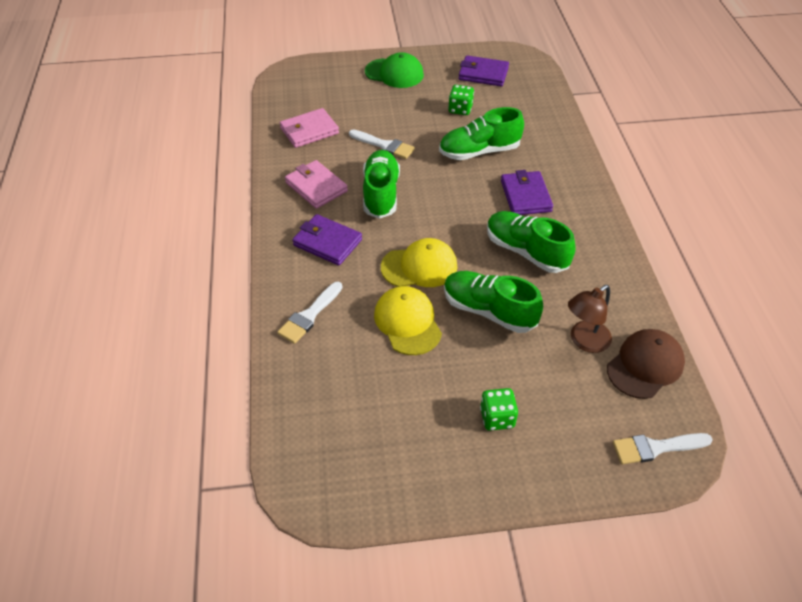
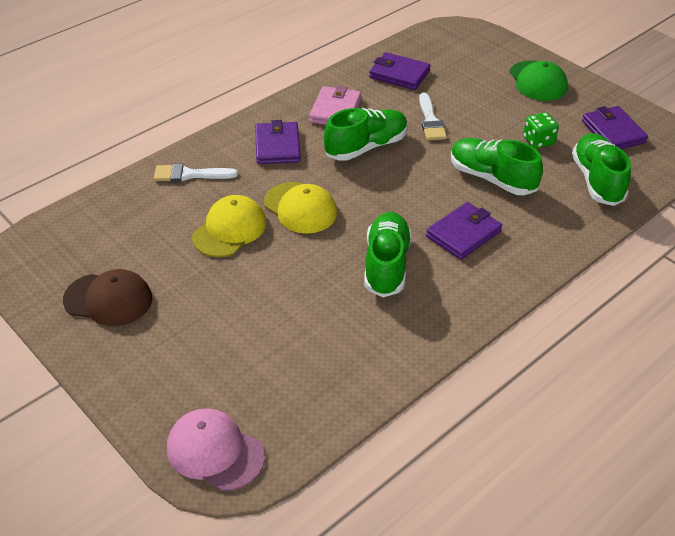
camera: 55 degrees right, 5 degrees down
(309, 131) = (399, 74): pink wallet -> purple wallet
(489, 311) = (287, 272): green shoe -> green shoe (597, 180)
(497, 418) = (168, 328): green dice -> none
(584, 341) = (306, 351): brown lamp -> none
(645, 365) = (313, 407): brown cap -> brown cap (108, 299)
(656, 447) = (215, 452): white brush -> pink cap

